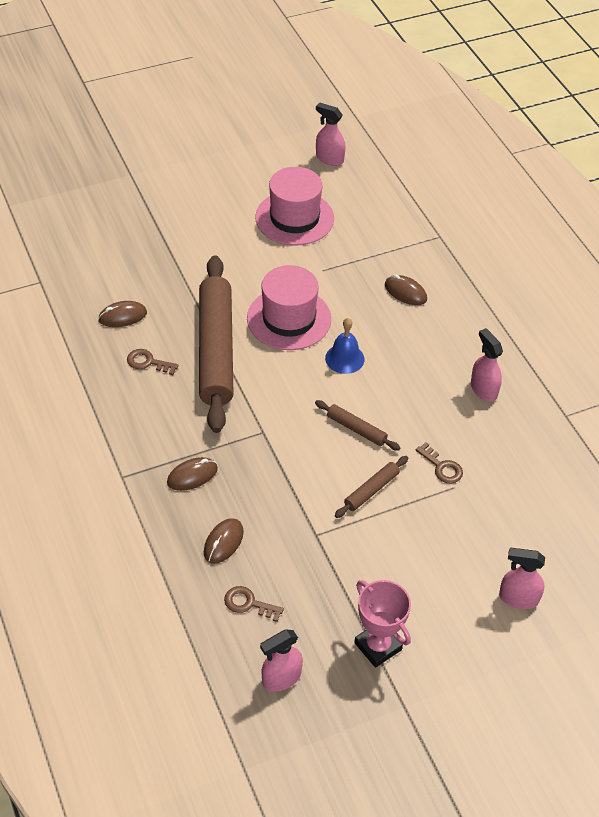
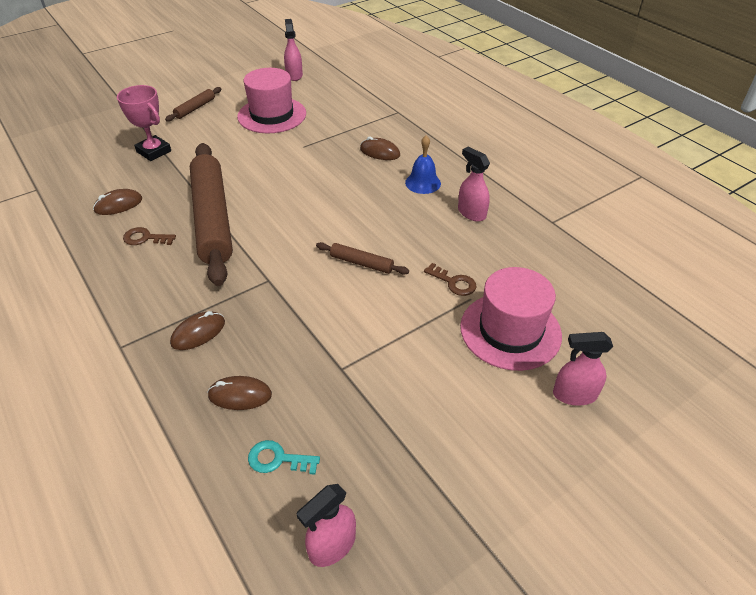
camera: 10 degrees left, 5 degrees down
(223, 542) = (240, 395): brown mouse -> brown mouse turned 75 degrees clockwise
(248, 604) = (278, 459): brown key -> turquoise key
(289, 319) = (279, 185): pink hat -> pink hat (510, 331)
(329, 158) = (294, 75): pink spray bottle -> pink spray bottle turned 60 degrees clockwise
(344, 358) = (337, 208): blue bell -> blue bell (423, 183)
(371, 490) = (389, 315): brown rolling pin -> brown rolling pin (195, 108)
(378, 646) = (439, 480): pink trophy -> pink trophy (154, 151)

